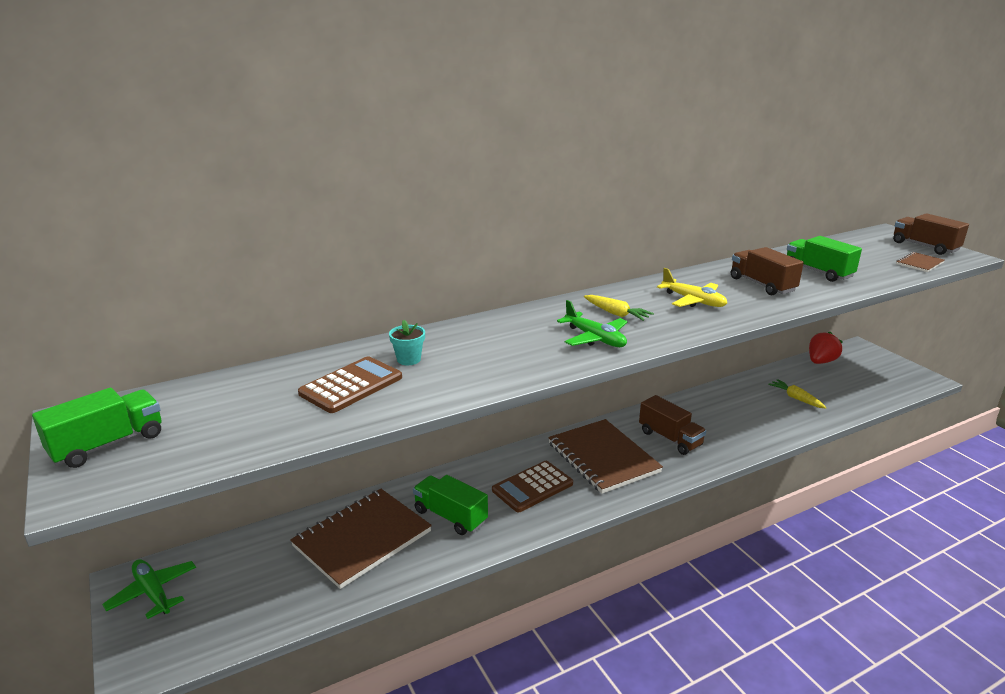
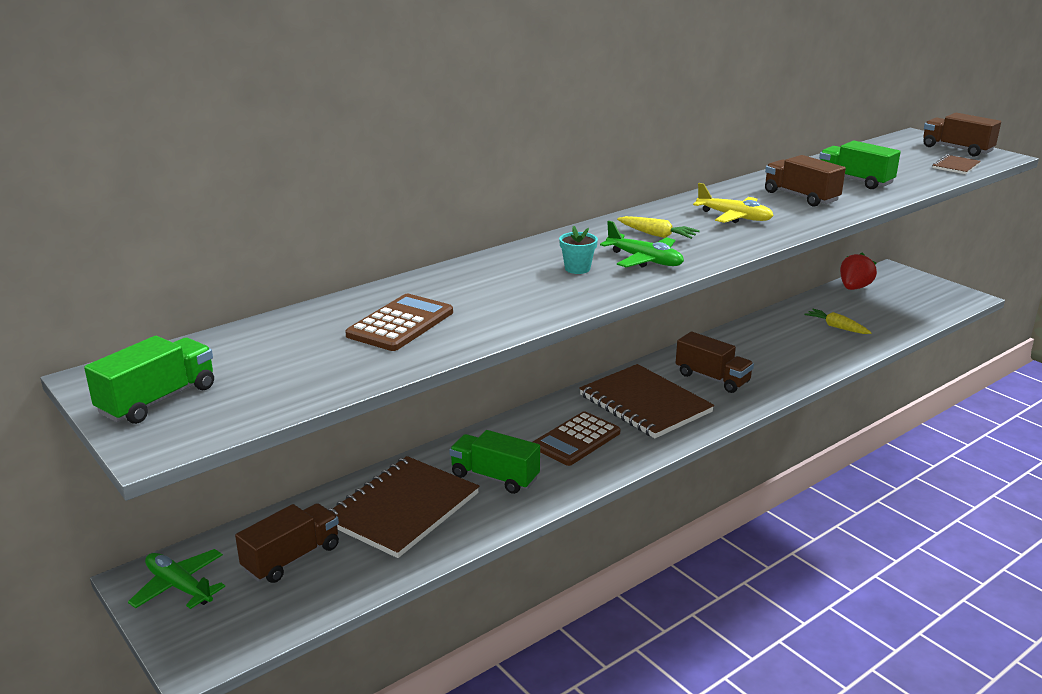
camera: 10 degrees left, 0 degrees up
(253, 576) = (292, 558): none -> brown truck
(408, 359) = (451, 294): turquoise flower pot -> turquoise flower pot (577, 269)

